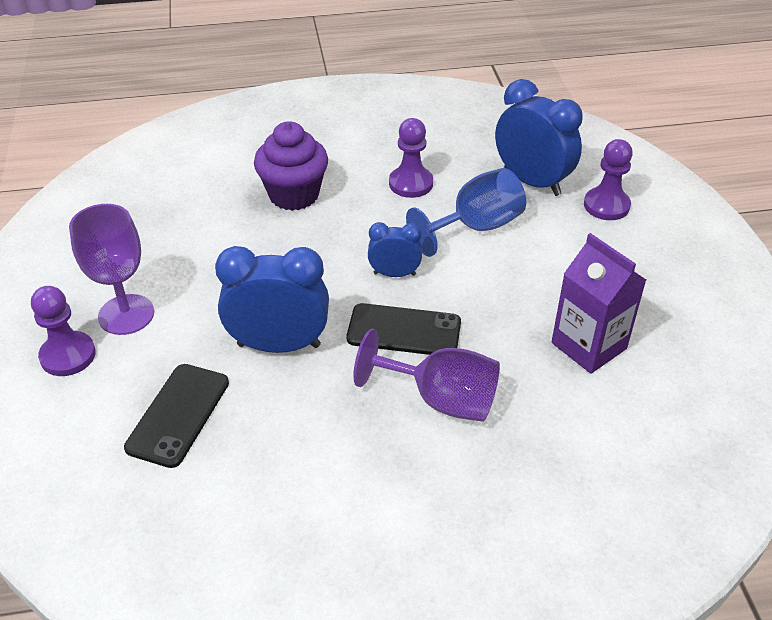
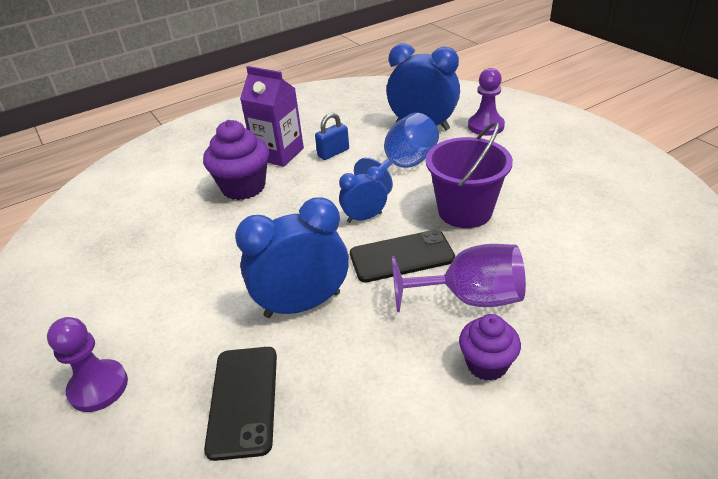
camera: 20 degrees left, 5 degrees down
(126, 314) = (141, 328): purple goblet -> none
(411, 184) = (333, 153): purple pawn -> blue padlock
(411, 468) = (486, 364): none -> purple cupcake
(504, 304) = (465, 211): none -> purple bucket
(588, 346) = (549, 219): purple carton -> purple carton (278, 153)

